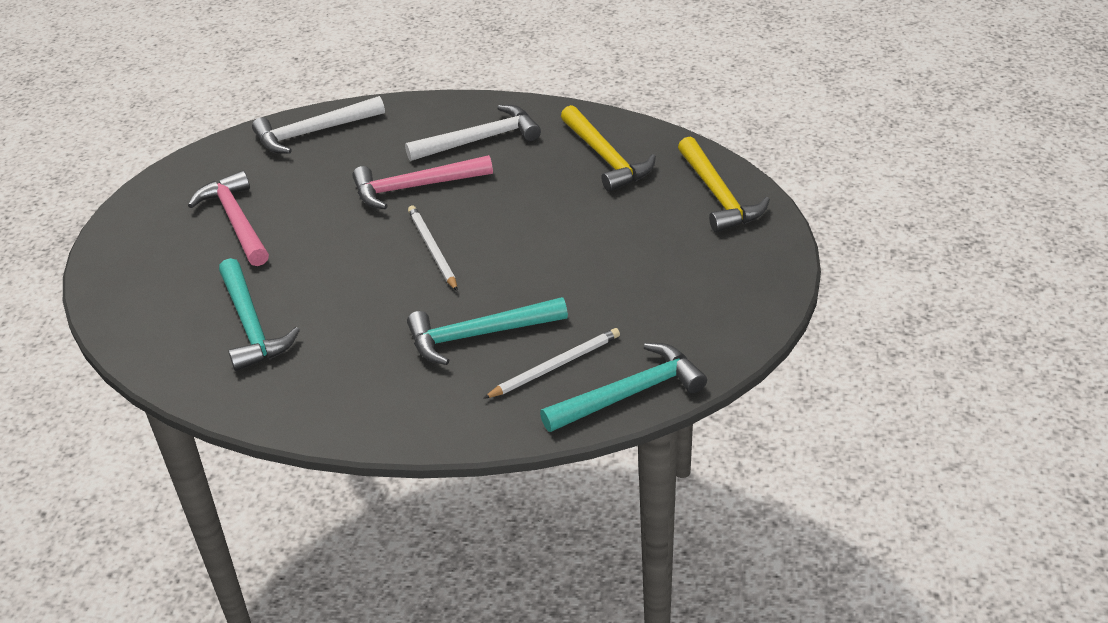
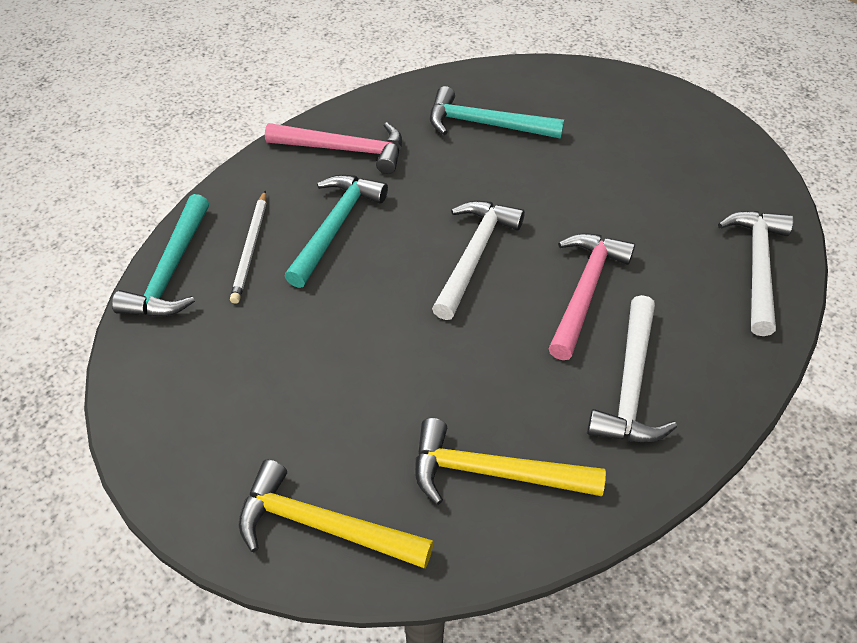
camera: 125 degrees right, 10 degrees up
(236, 221) = (638, 164): pink hammer -> pink hammer (344, 150)
(432, 249) = (474, 255): white pencil -> white hammer

